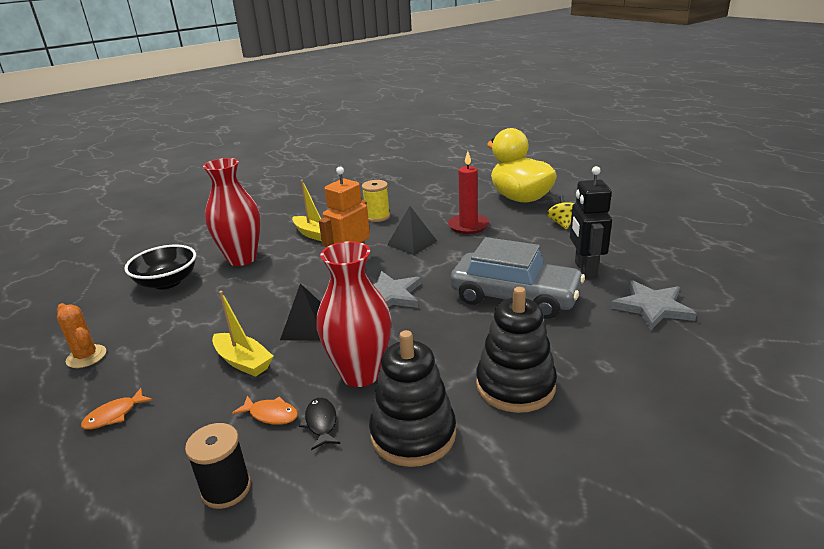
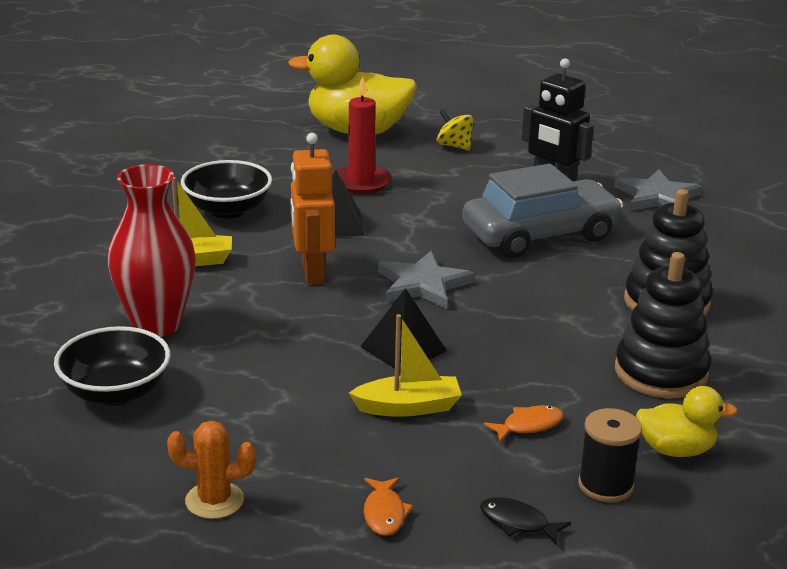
camera: 50 degrees left, 0 degrees up
(312, 499) = (676, 450): none -> yellow duck
(321, 423) = (581, 406): black fish -> black fish (518, 523)
(360, 374) = (536, 357): red vase -> none
(377, 217) = (227, 210): yellow spool -> black bowl

